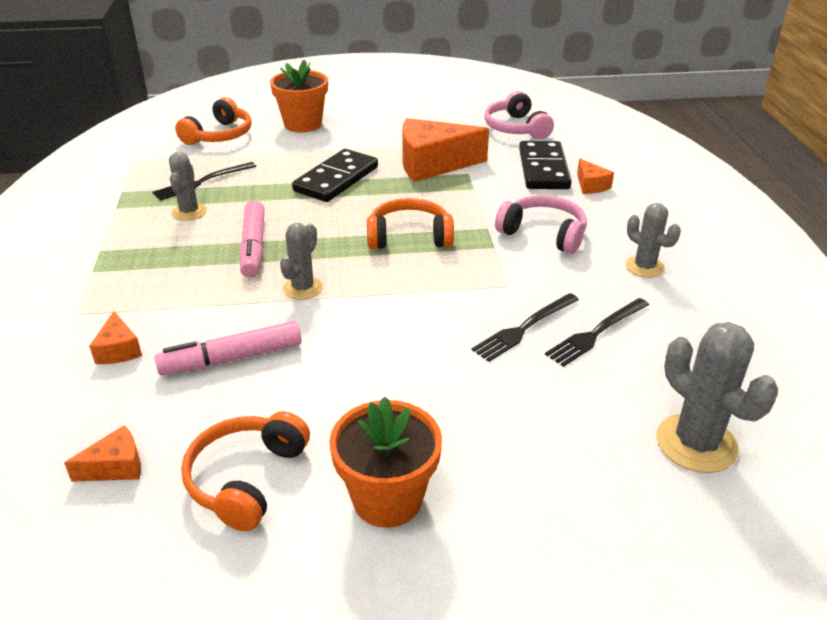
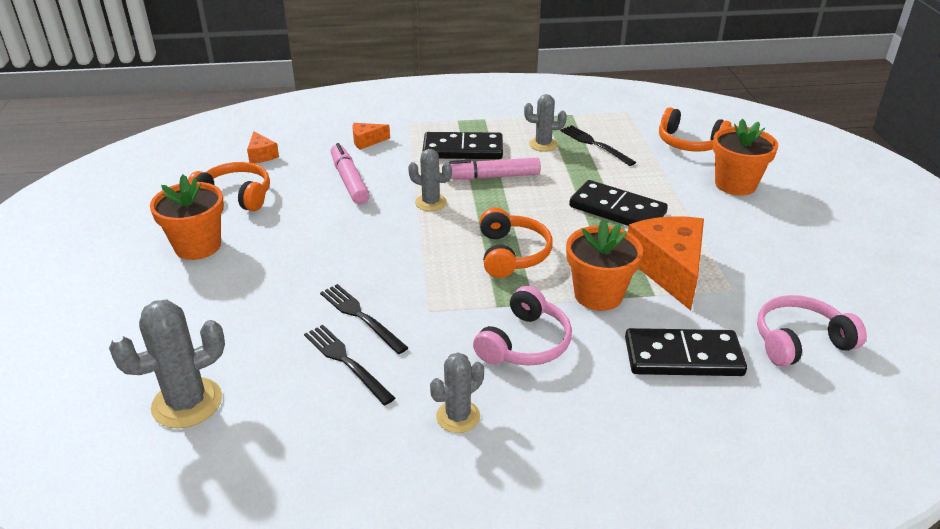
camera: 90 degrees right, 0 degrees up
(179, 266) = (463, 149): none -> black domino
(471, 197) = (598, 295): none -> orange flower pot
(591, 185) = (649, 396): orange cheese -> none

